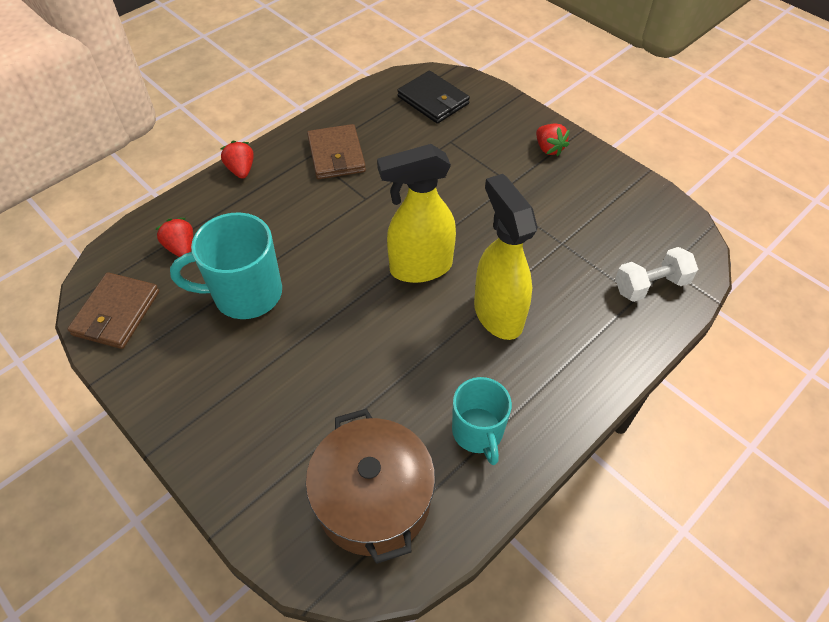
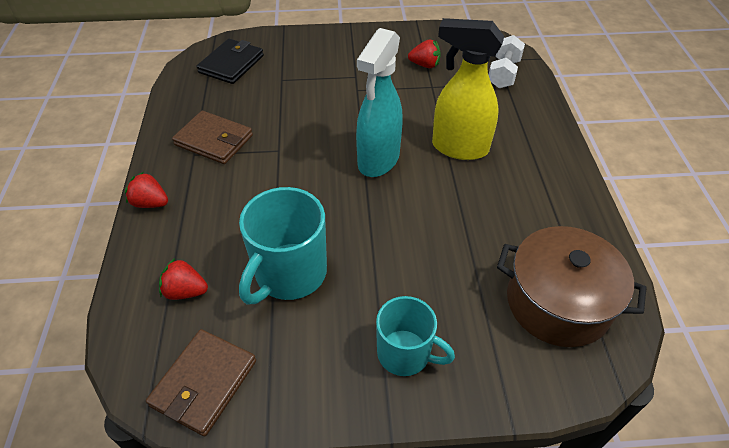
camera: 50 degrees left, 5 degrees down
(116, 313) = (204, 383): brown wallet -> brown wallet turned 60 degrees clockwise
(420, 268) = (378, 160): yellow spray bottle -> turquoise spray bottle
(433, 100) = (231, 64): black wallet -> black wallet turned 60 degrees counterclockwise
(478, 432) = (546, 214): turquoise mug -> turquoise mug (405, 353)
(549, 148) = (347, 44): red strawberry -> red strawberry (425, 65)

